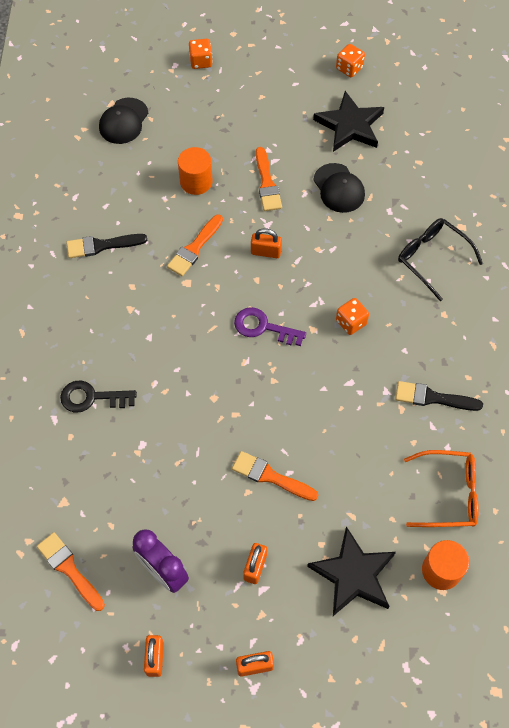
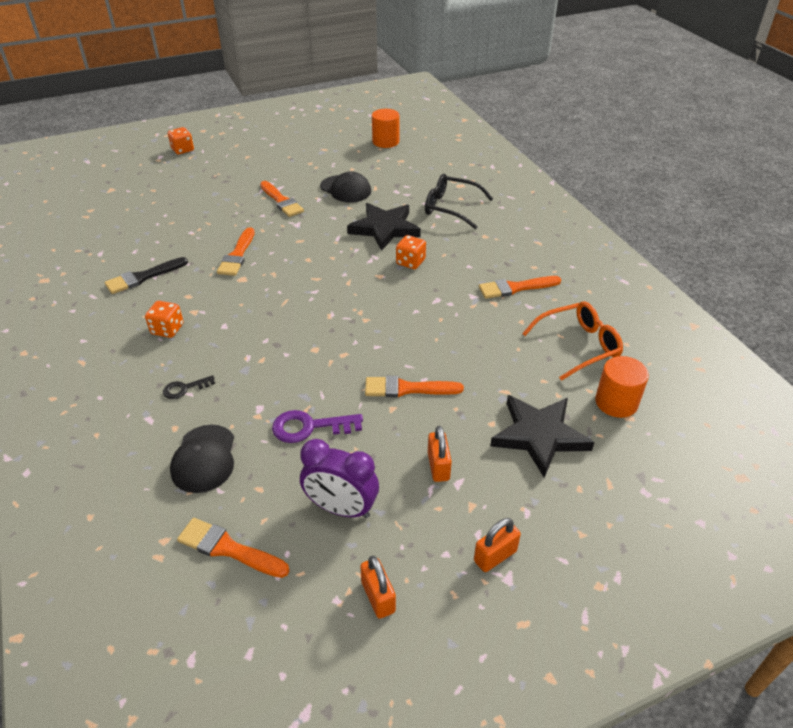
camera: 25 degrees left, 20 degrees down
(92, 398) = (184, 388): black key -> black key, size x0.60
(123, 121) = (127, 197): black cap -> black cap (204, 459)
(196, 181) = (216, 215): orange cylinder -> orange cylinder (385, 142)
(263, 327) = (333, 287): purple key -> purple key (309, 427)
(266, 252) = (306, 240): orange padlock -> none
(349, 68) = (311, 127): orange dice -> orange dice (167, 329)
(350, 125) = (331, 155): black star -> black star (384, 228)
(433, 398) = (515, 288): black brush -> orange brush

